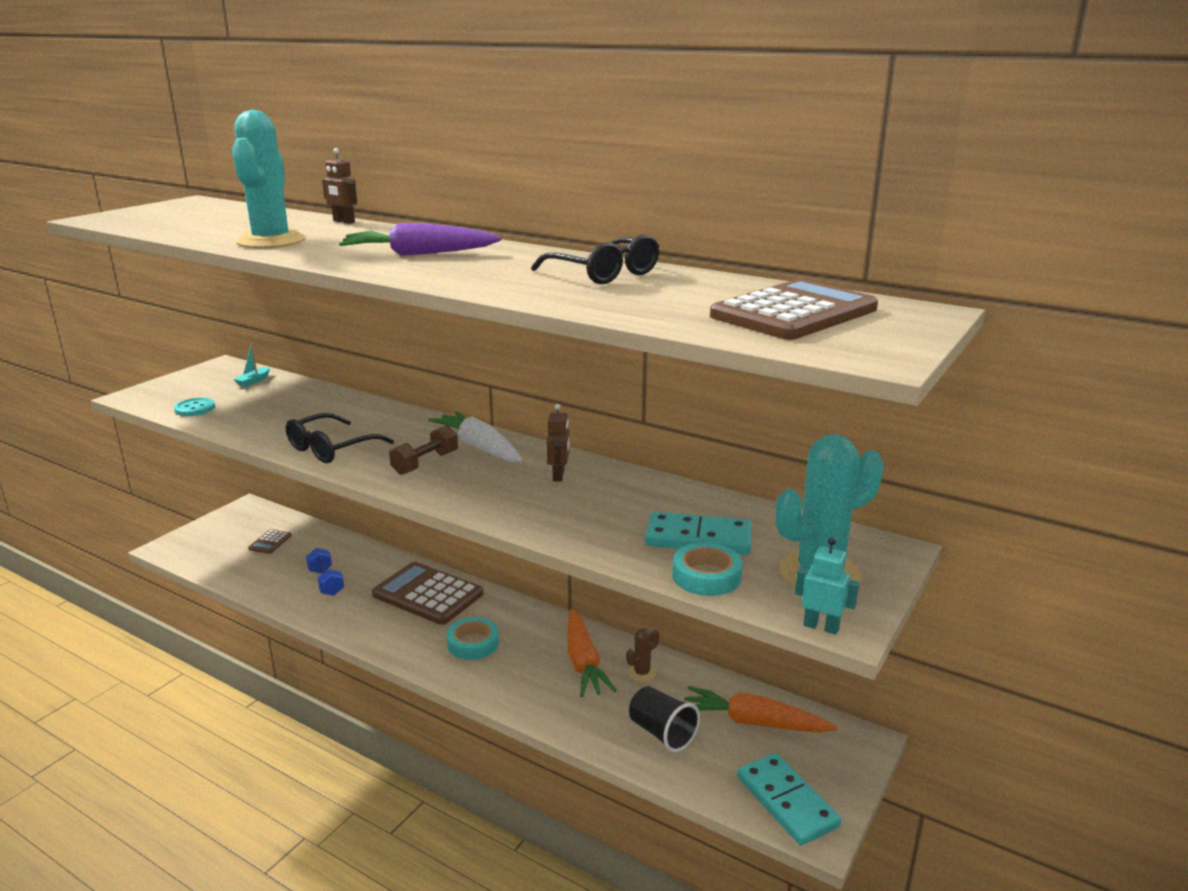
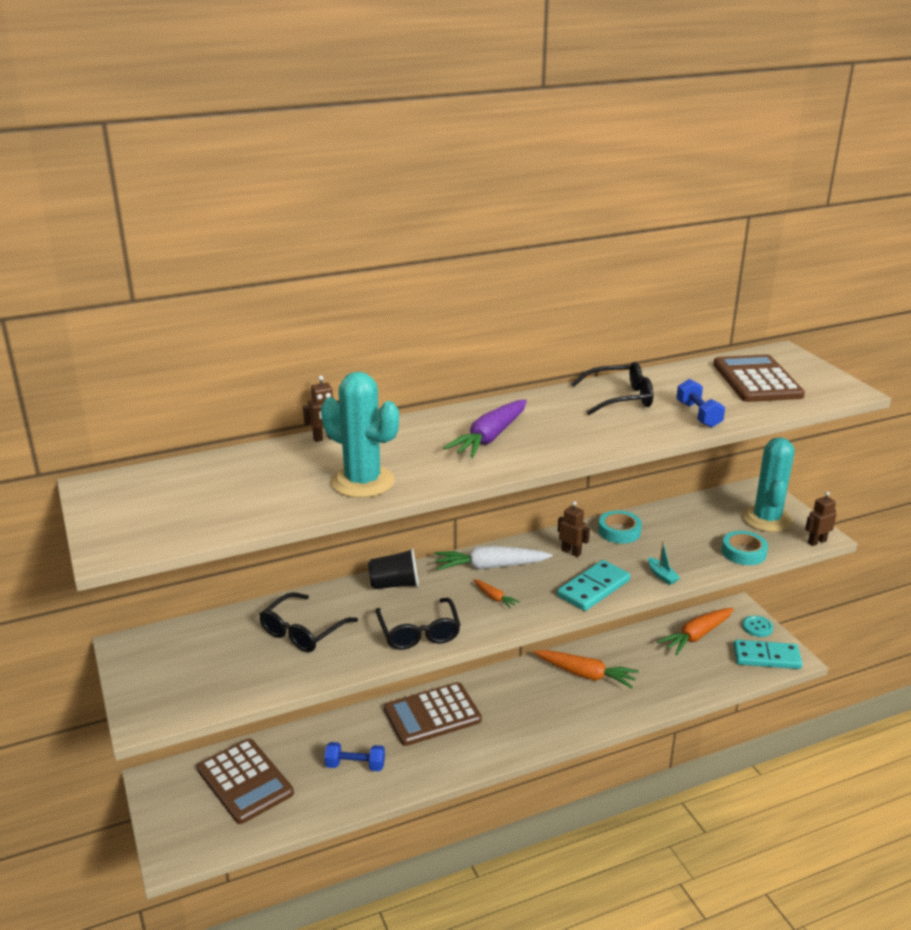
camera: 55 degrees left, 5 degrees up
(195, 408) = (233, 686): turquoise button -> turquoise button (757, 627)
(253, 381) = (203, 636): turquoise boat -> turquoise boat (662, 575)
(270, 542) = (245, 781): brown calculator -> brown calculator, size x2.28
(291, 408) = (303, 631): none -> black glasses
(425, 463) = (494, 597): brown dumbbell -> orange carrot
(473, 643) = (519, 715): turquoise tape -> turquoise tape (619, 531)
(621, 305) = (698, 415): none -> blue dumbbell
(642, 673) = (617, 655): brown cactus -> none
(662, 733) = (680, 674): black cup -> black cup (395, 584)
(698, 538) = (699, 537): turquoise domino -> turquoise domino (593, 588)
(821, 627) = (816, 542): turquoise robot -> brown robot

